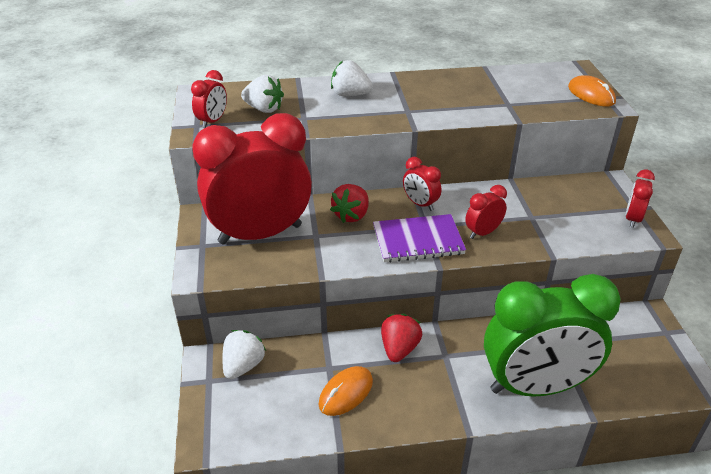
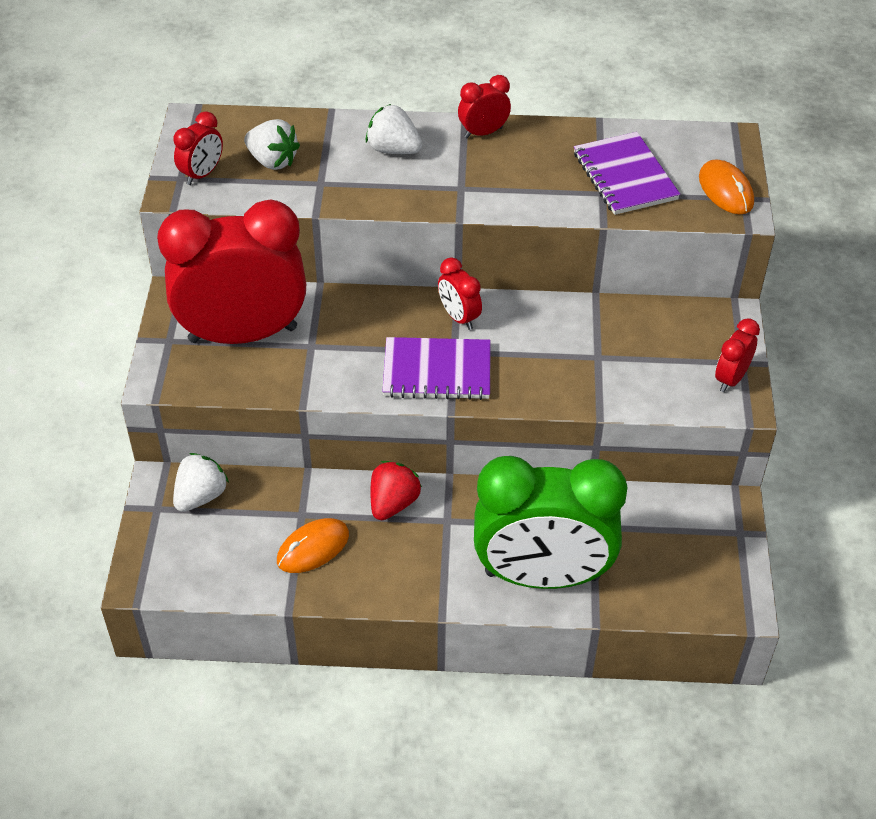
camera: 10 degrees right, 10 degrees up
(351, 215) = (364, 322): red strawberry -> none
(483, 232) = (524, 371): red clock -> red clock (483, 132)
(519, 94) = (625, 176): none -> purple notebook

